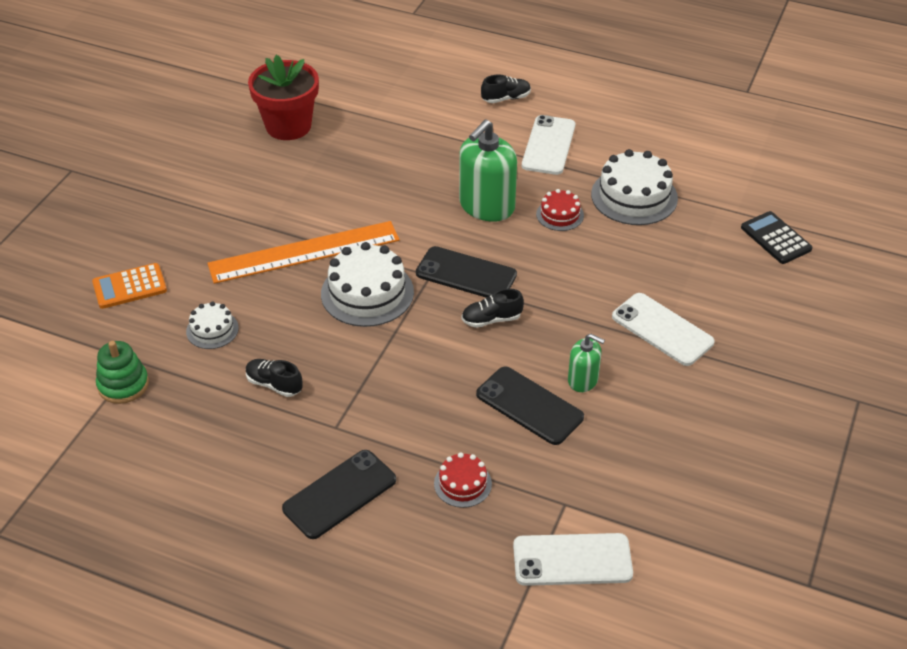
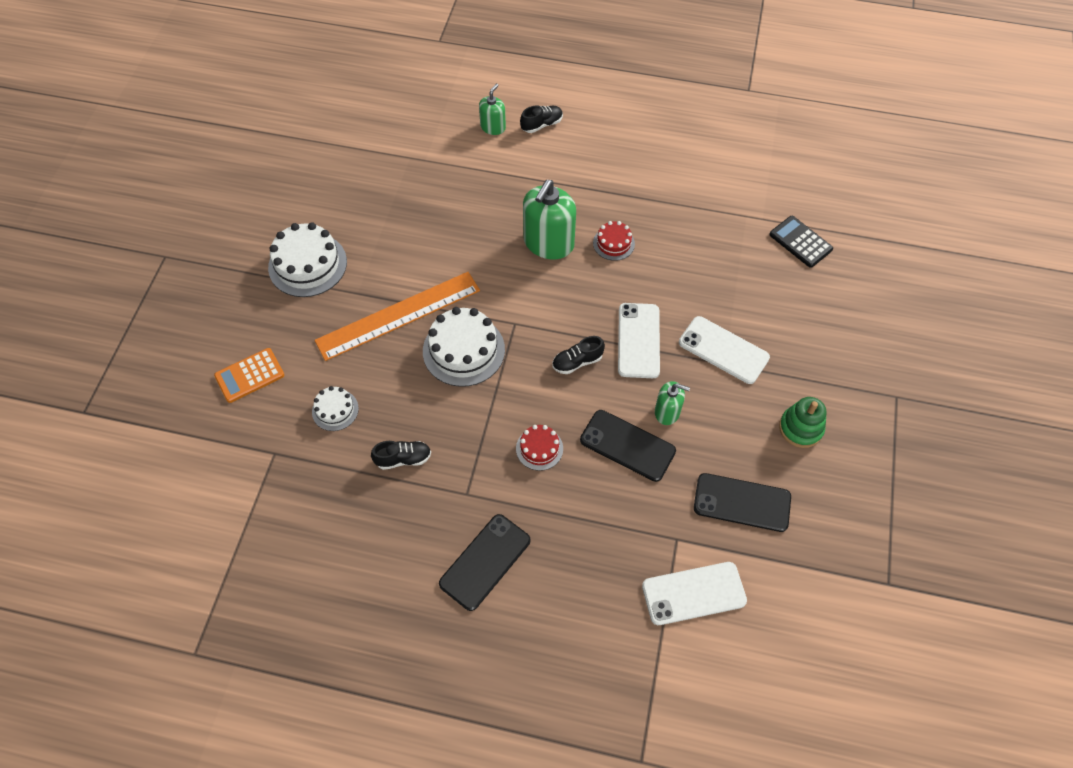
camera: 10 degrees left, 15 degrees up
(123, 385) = (269, 480): green stacking toy -> green stacking toy (800, 428)
(274, 384) = (403, 459): black shoe -> black shoe turned 150 degrees clockwise
(288, 126) = (353, 180): red flower pot -> none
(451, 95) = (493, 127): none -> green soap dispenser
(462, 484) = (587, 533): red cake -> red cake (539, 448)
(466, 274) = (545, 317): black phone -> black phone (742, 502)
(549, 145) = (589, 171): white phone -> white phone (638, 340)
(634, 196) = (673, 215): white cake -> white cake (307, 264)

